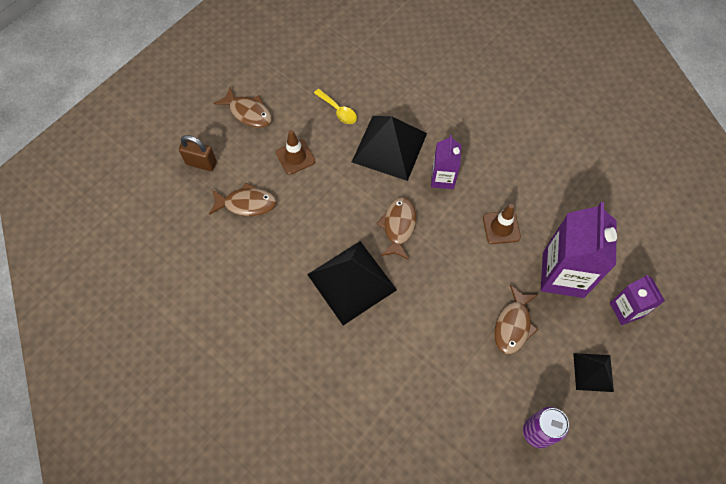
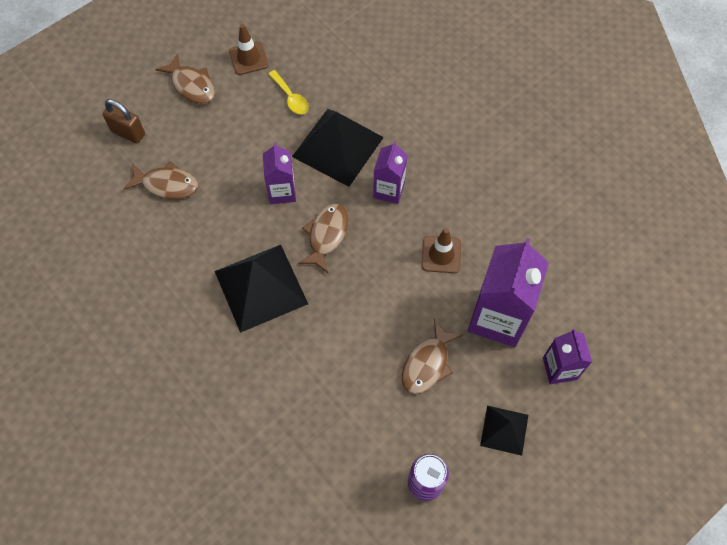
camera: 10 degrees right, 0 degrees up
(295, 157) = (231, 142): brown traffic cone -> brown traffic cone (248, 58)
(350, 194) = (282, 192): none -> purple carton

